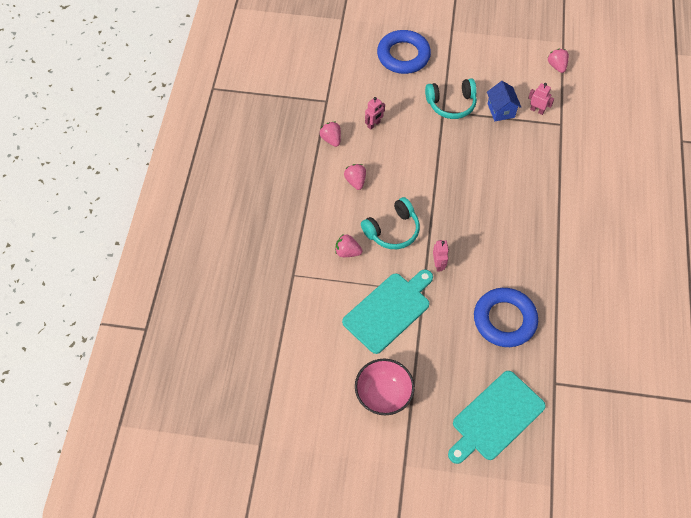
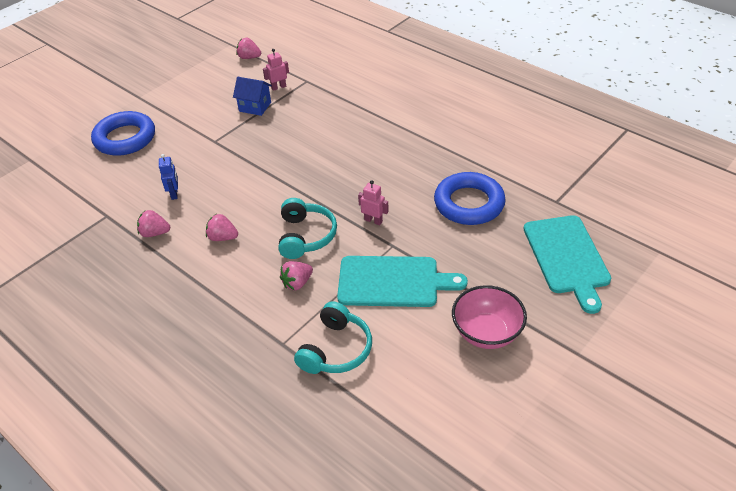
camera: 55 degrees left, 15 degrees down
(374, 124) = (174, 194): pink robot -> blue robot
(389, 310) = (393, 282): turquoise cutting board -> turquoise cutting board turned 105 degrees clockwise
(451, 104) = (213, 133): turquoise headphones -> turquoise headphones (336, 349)

